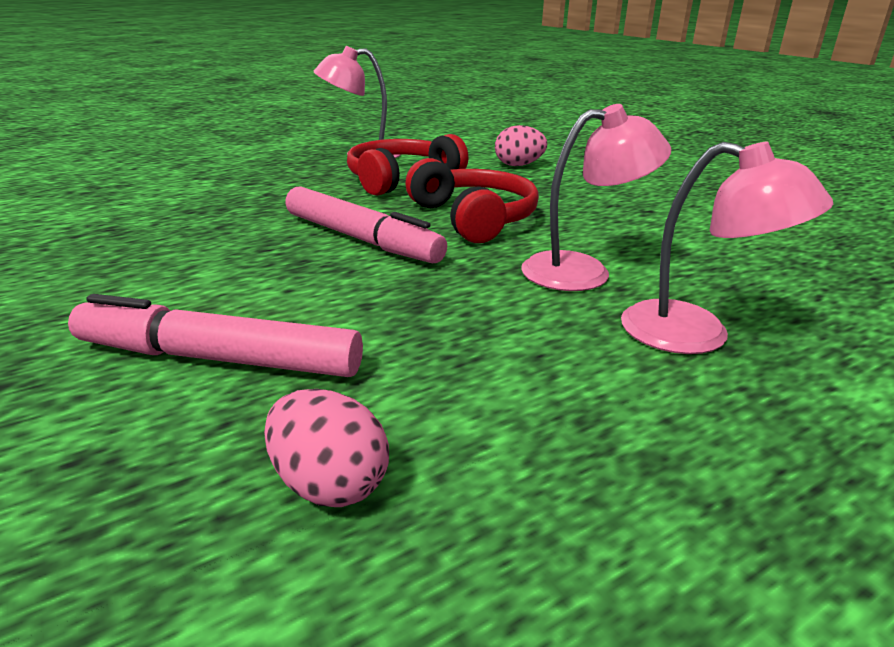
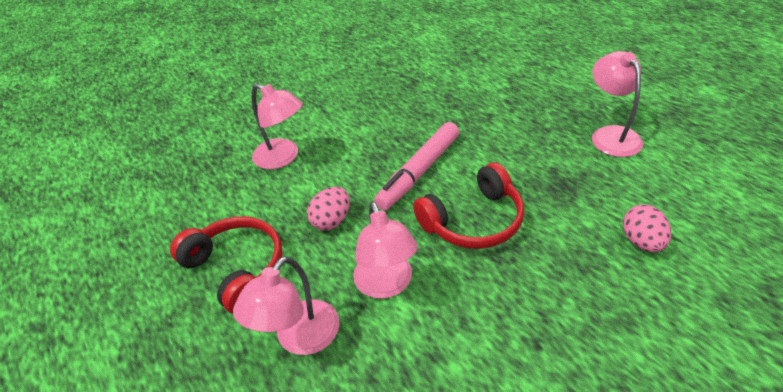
camera: 90 degrees right, 15 degrees up
(218, 359) = (283, 158): pink marker -> pink lamp
(329, 484) = (203, 206): pink egg -> pink egg (332, 220)
(401, 179) = (551, 169): red headphones -> red headphones (237, 268)

